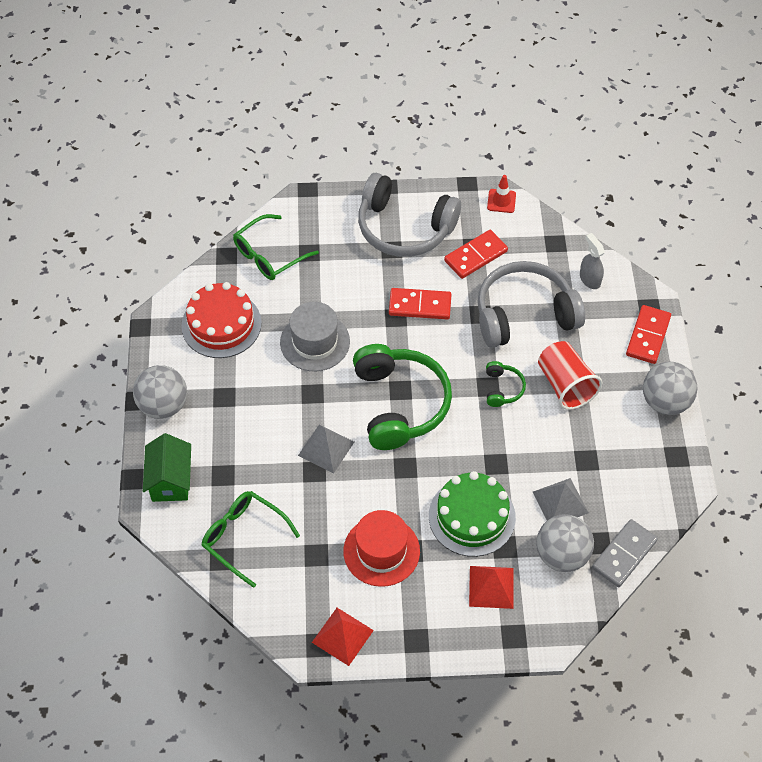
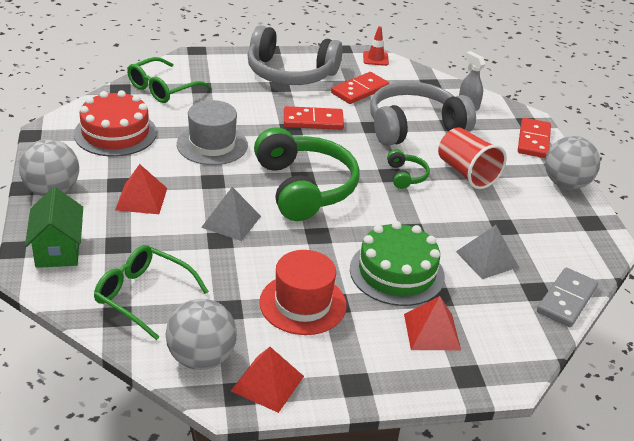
camera: 10 degrees left, 20 degrees down
(244, 417) = (141, 199): none -> red pyramid
(561, 555) = (501, 302): grey ball -> grey ball (201, 358)

